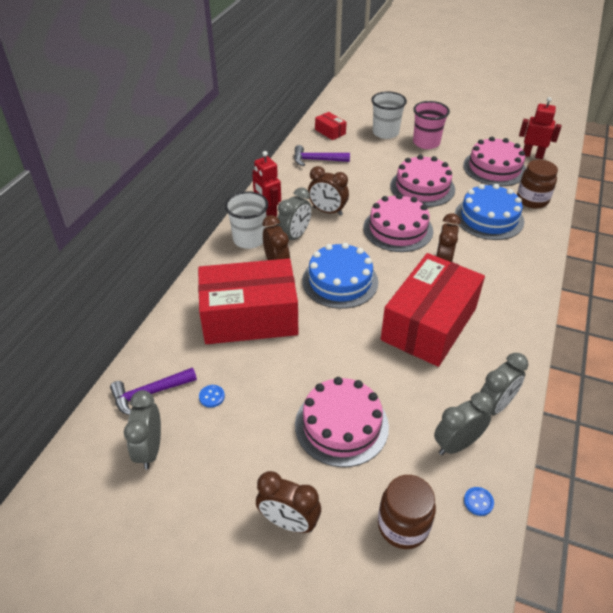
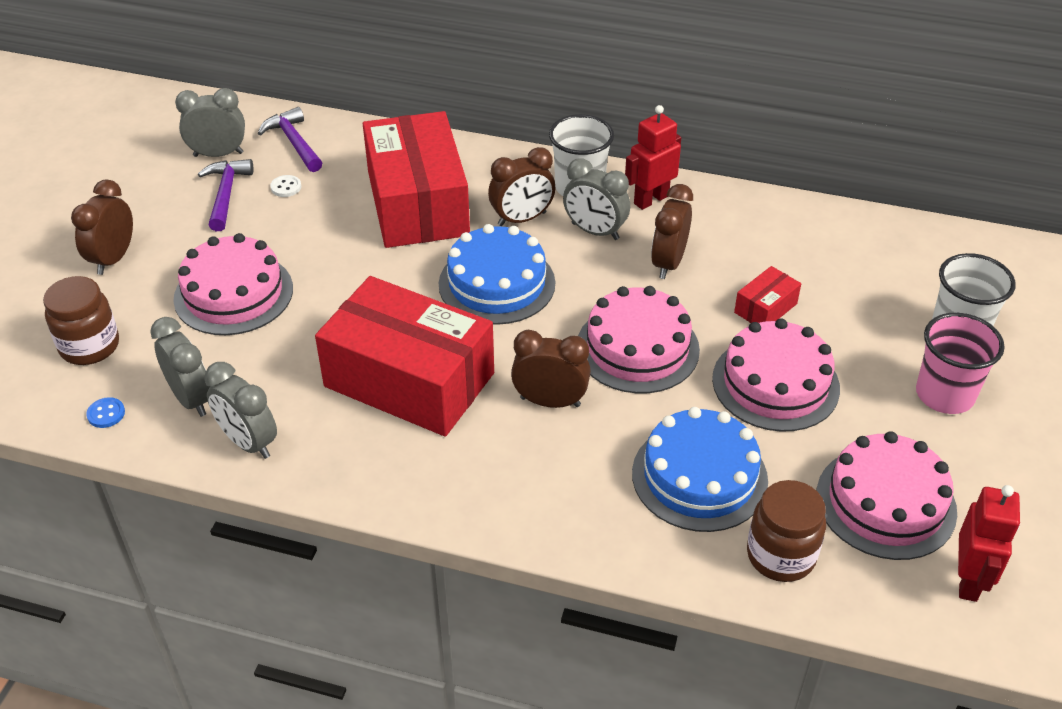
camera: 85 degrees right, 0 degrees up
(212, 397) = (286, 187): blue button -> white button
(317, 160) = (819, 243): purple hammer -> purple hammer (226, 194)
(330, 132) = (926, 256): red box -> red box (765, 308)

